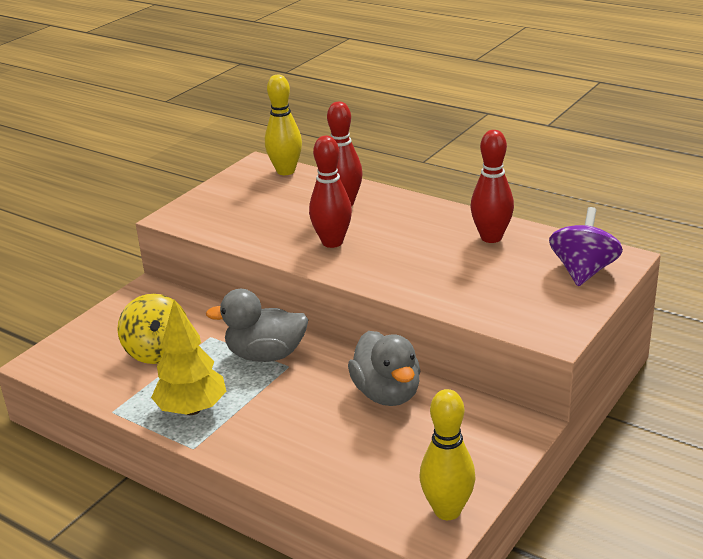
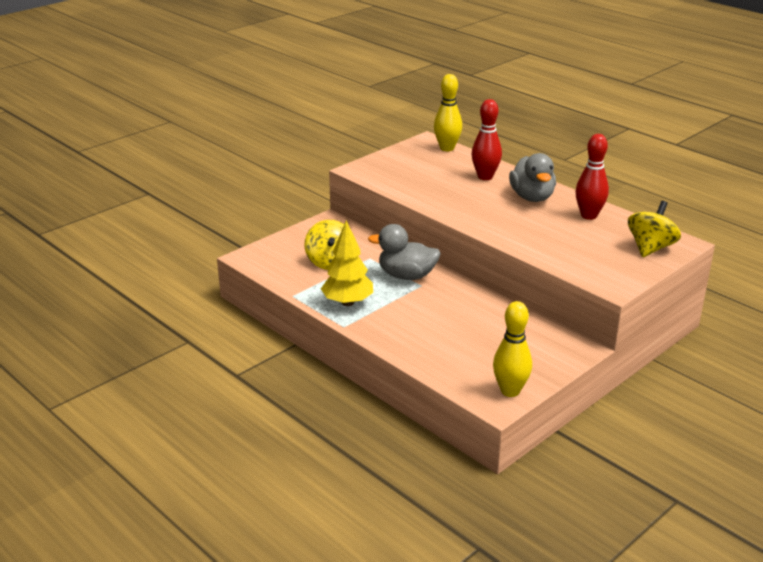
camera: 10 degrees right, 0 degrees up
(332, 242) = (469, 203): red bowling pin -> none
(387, 394) = (487, 313): grey duck -> grey duck (532, 197)
(583, 271) = (650, 248): purple spinning top -> yellow spinning top

